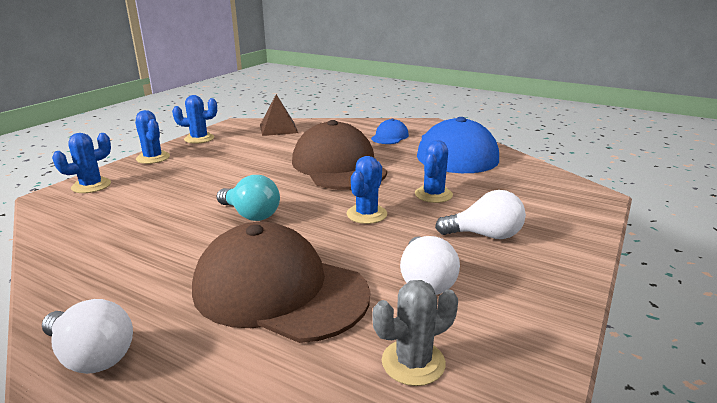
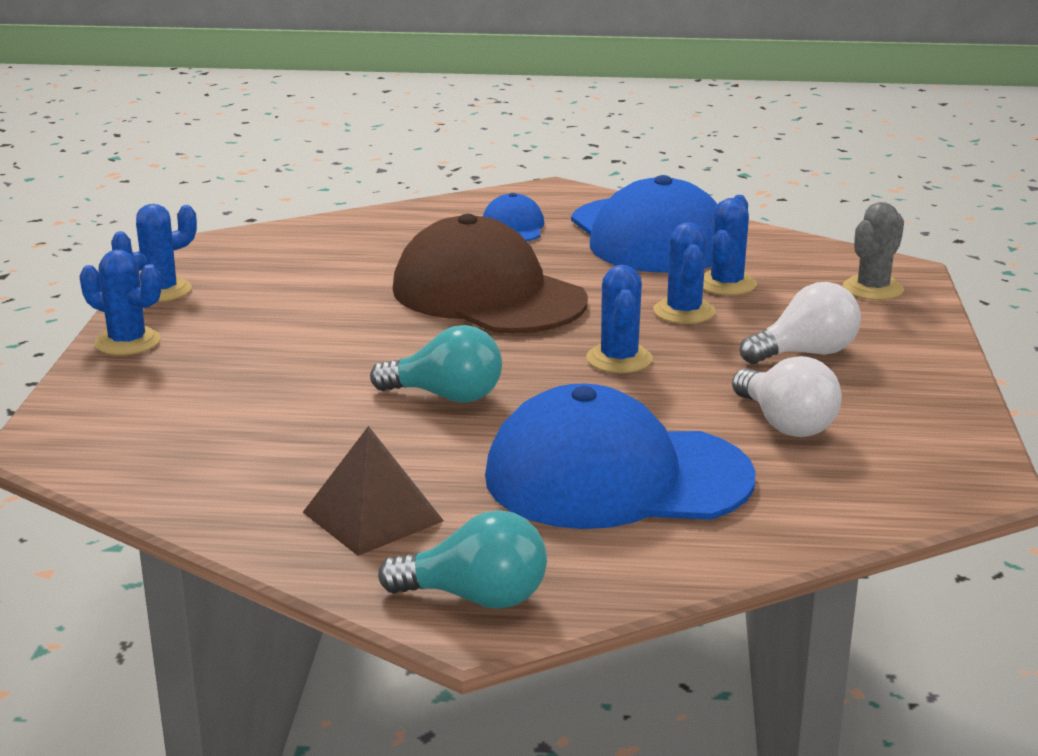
camera: 25 degrees left, 0 degrees up
(91, 186) = (92, 411): blue cactus -> blue cactus (726, 284)
(92, 356) = (476, 598): white light bulb -> turquoise light bulb
(278, 128) = (290, 245): brown pyramid -> brown pyramid (372, 516)
(279, 290) = (616, 477): brown cap -> blue cap
(413, 362) = (852, 505): grey cactus -> grey cactus (873, 289)

